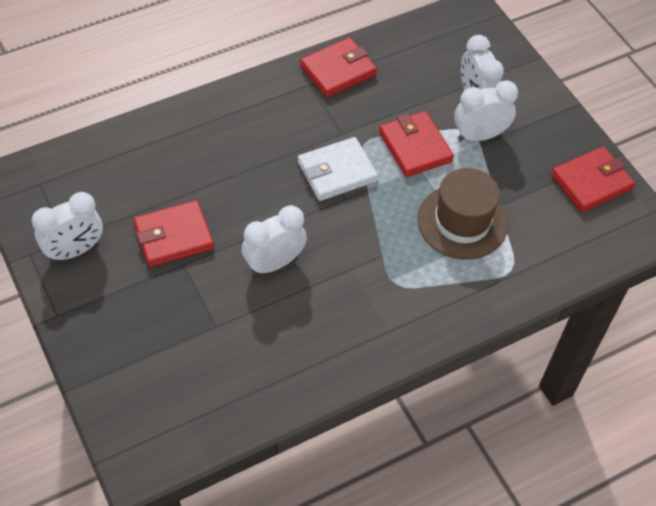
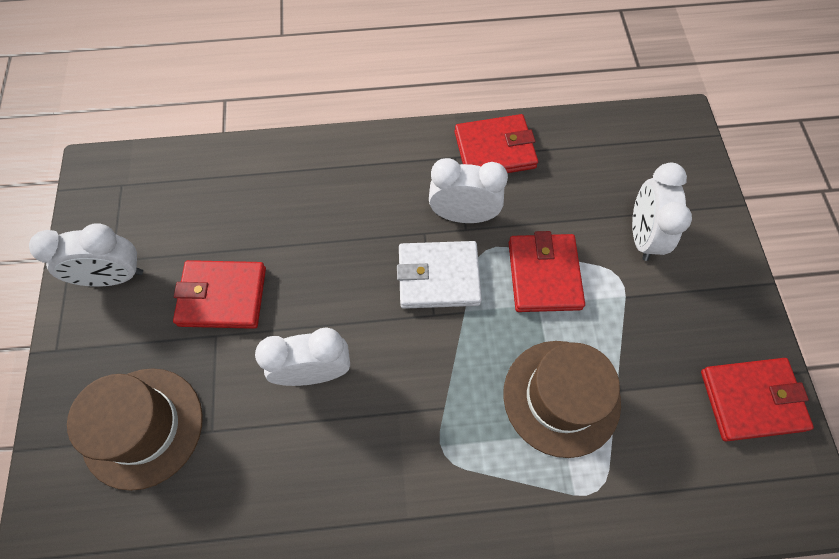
camera: 25 degrees right, 10 degrees up
(160, 341) = (143, 427): none -> brown hat
(479, 135) = (629, 285): white clock -> white clock (463, 215)

